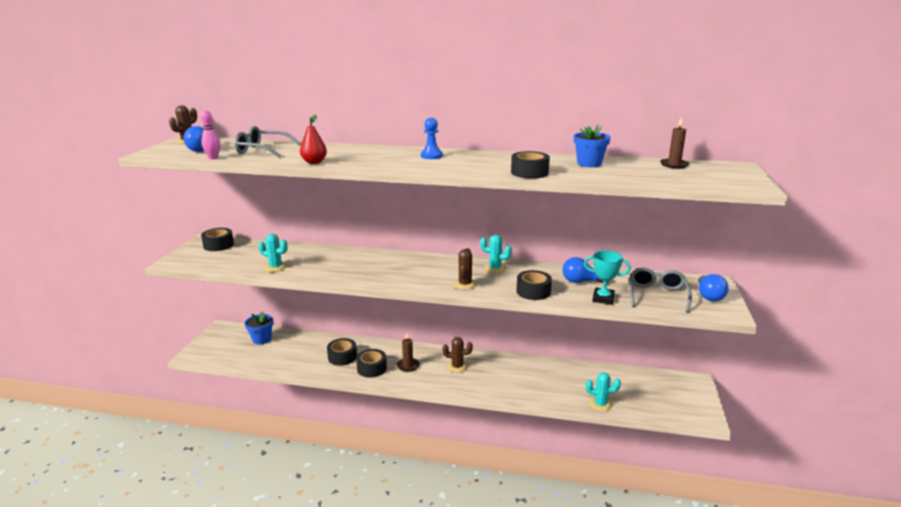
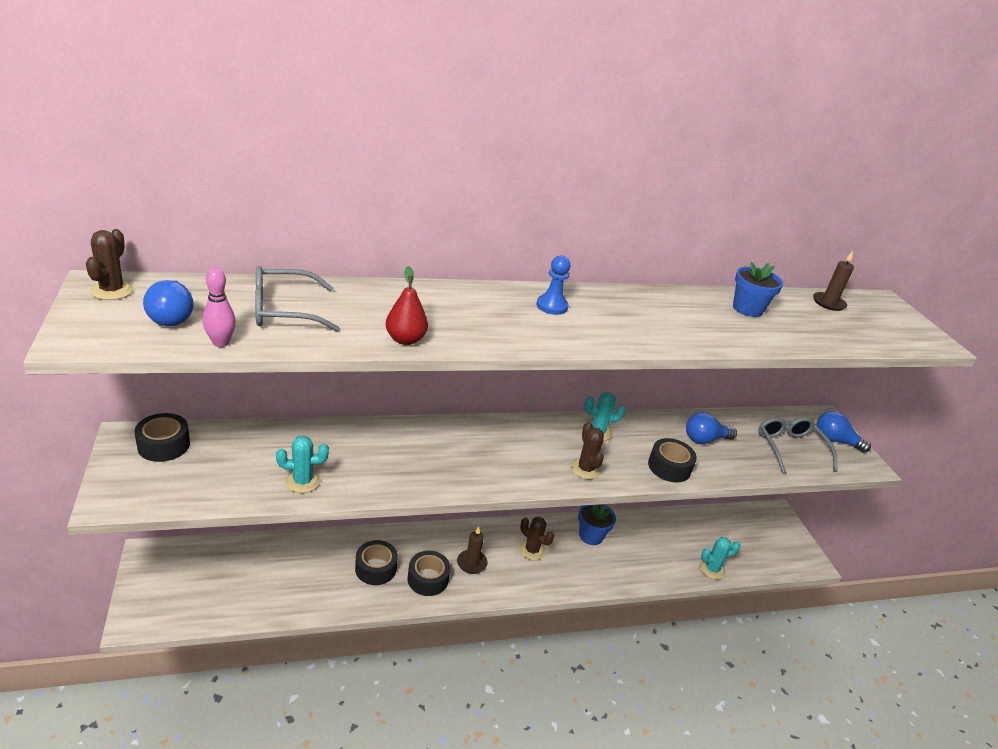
camera: 30 degrees left, 10 degrees up
(261, 339) = (233, 562): blue flower pot -> blue flower pot (591, 535)
(457, 367) = (532, 550): brown cactus -> brown cactus turned 60 degrees clockwise
(529, 172) = (706, 337): black tape -> none
(603, 298) = (746, 465): turquoise trophy -> none
(709, 296) = (835, 440): blue light bulb -> blue light bulb turned 135 degrees clockwise

